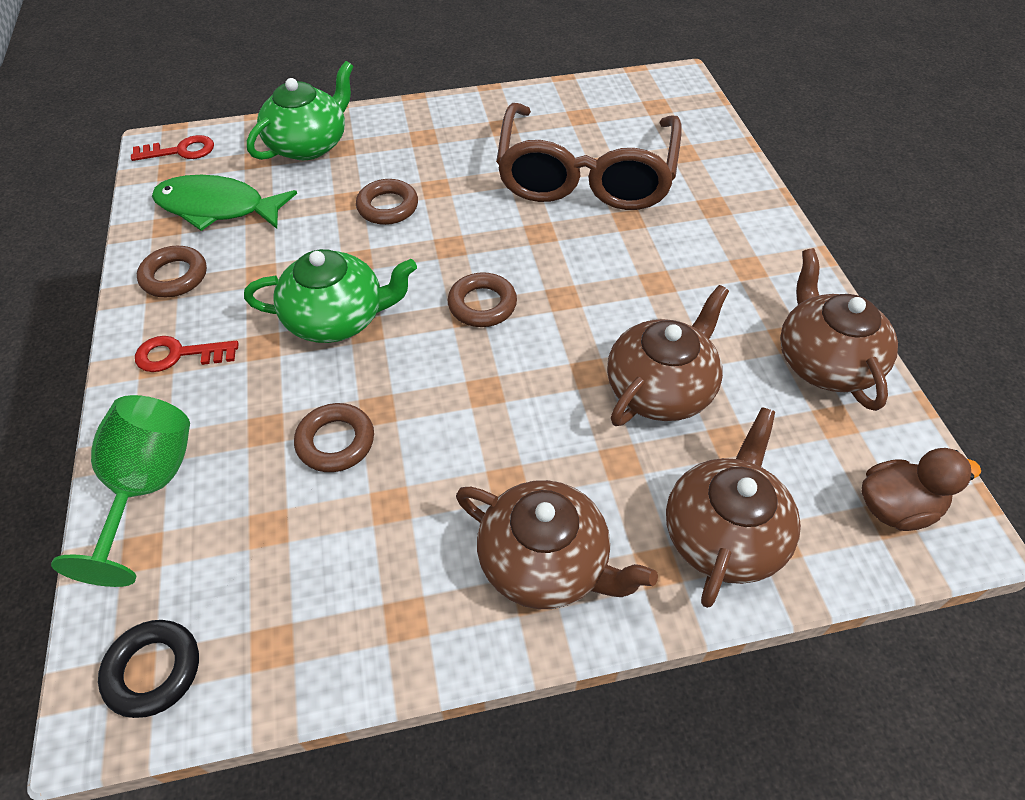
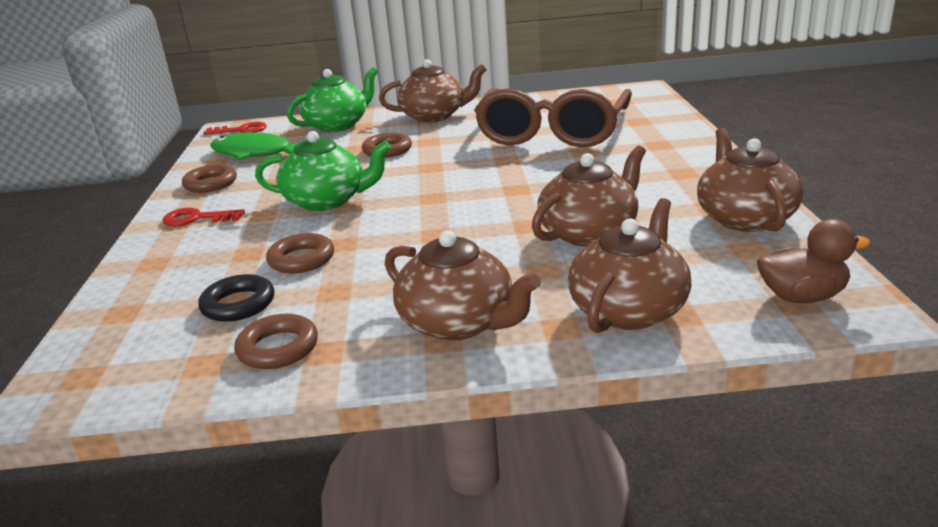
camera: 10 degrees right, 25 degrees down
(148, 488) = (142, 281): green goblet -> none
(153, 670) = (100, 374): black ring -> black ring (238, 304)
(431, 129) = (434, 116): none -> brown teapot
(482, 305) = (447, 193): brown ring -> brown ring (278, 348)

